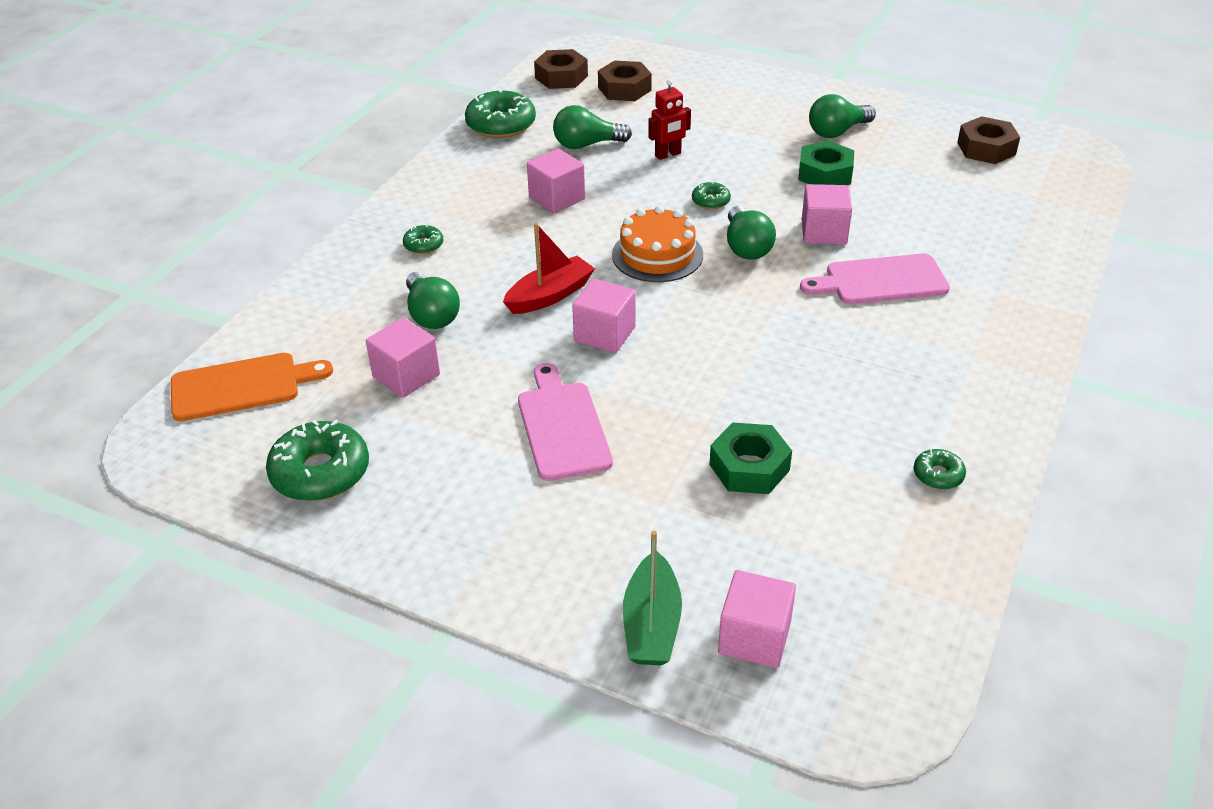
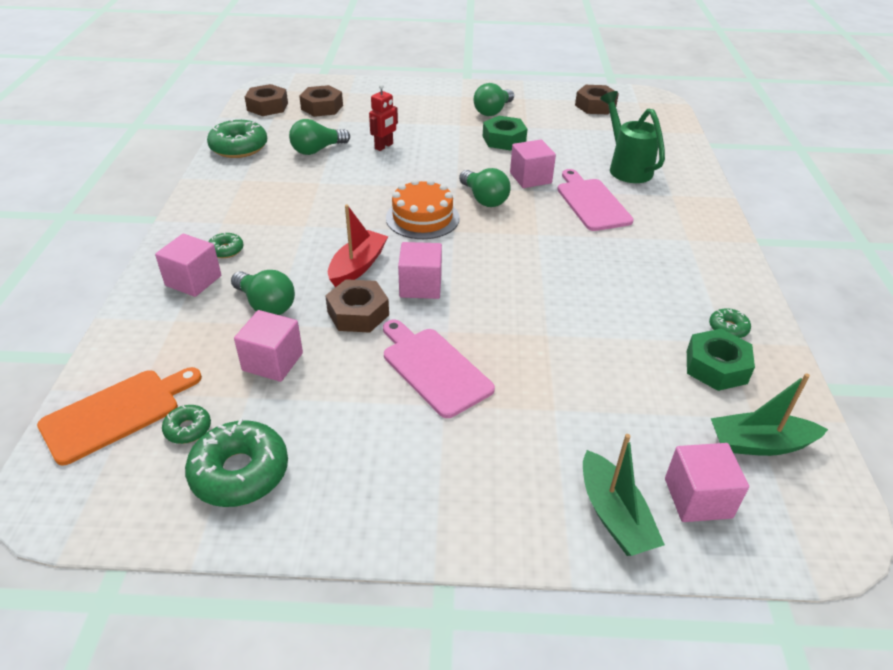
camera: 25 degrees left, 0 degrees up
(519, 347) = (358, 313): none -> brown nut
(557, 198) = (317, 192): pink cube -> pink cube (193, 281)
(710, 201) = (437, 172): green donut -> green donut (188, 429)
(749, 467) = (598, 360): green nut -> green nut (716, 367)
(870, 608) = (759, 444): none -> green boat
(881, 281) = (591, 202): pink cutting board -> pink cutting board turned 105 degrees clockwise
(964, 244) = (626, 167): none -> green watering can

